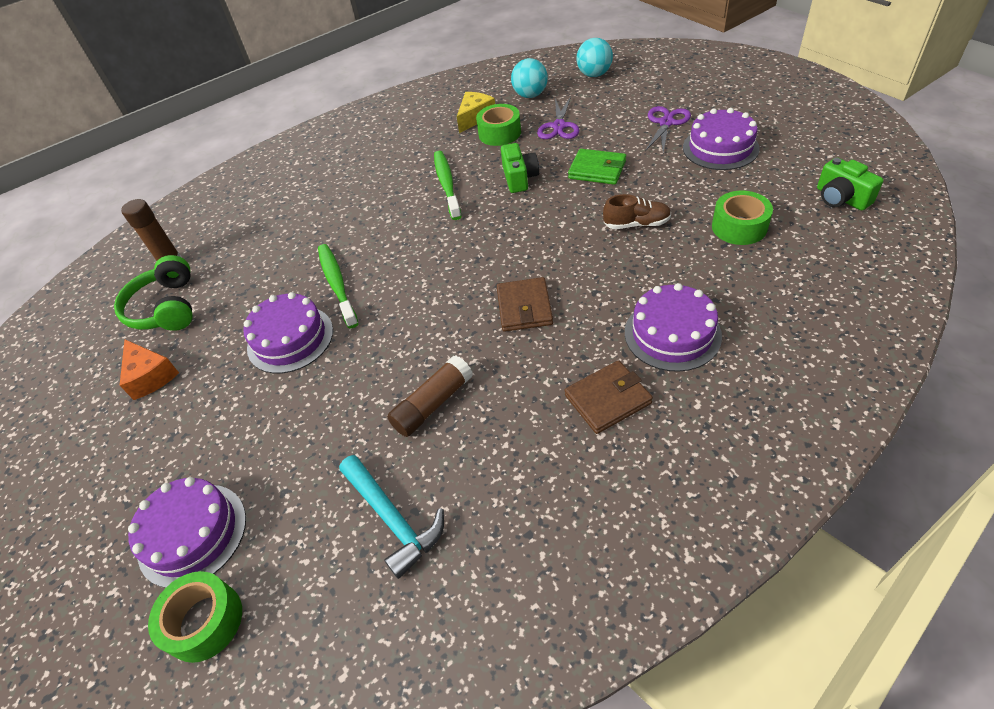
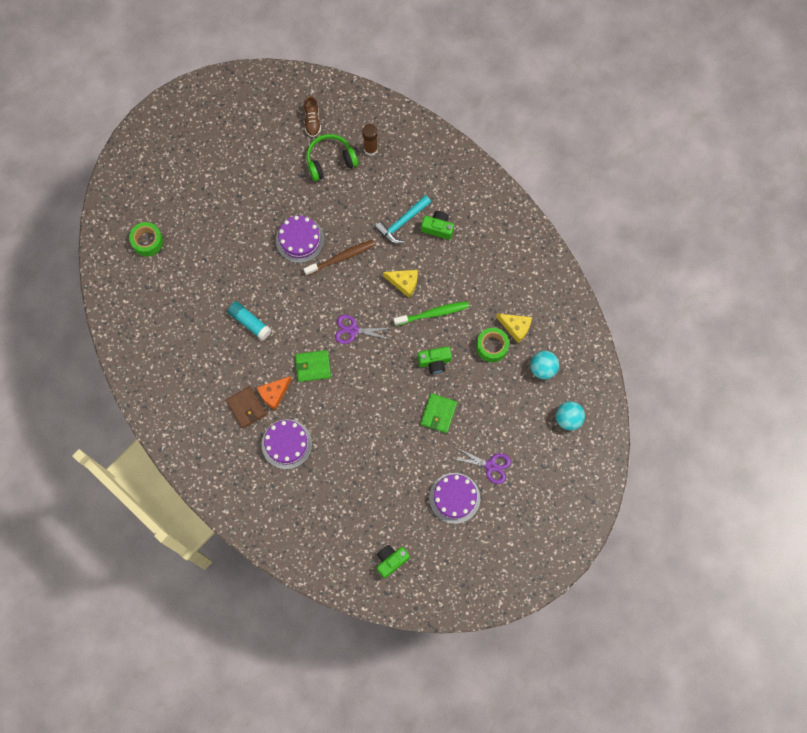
camera: 80 degrees right, 25 degrees up
(150, 376) = (279, 171): orange cheese -> orange cheese (274, 394)
(192, 534) = (186, 224): purple cake -> none
(321, 189) = (438, 228): none -> green camera
(337, 284) = (341, 257): green toothbrush -> brown toothbrush
(392, 519) = (188, 311): turquoise hammer -> turquoise hammer (402, 222)
(395, 214) = (404, 283): none -> yellow cheese
(433, 404) = (249, 322): brown glue stick -> turquoise glue stick
(524, 307) = (313, 366): brown wallet -> green wallet
(559, 126) = (496, 389): purple scissors -> purple scissors (353, 330)
(636, 224) = (378, 434): brown shoe -> brown shoe (312, 121)
(739, 227) = (370, 494): green tape -> none

